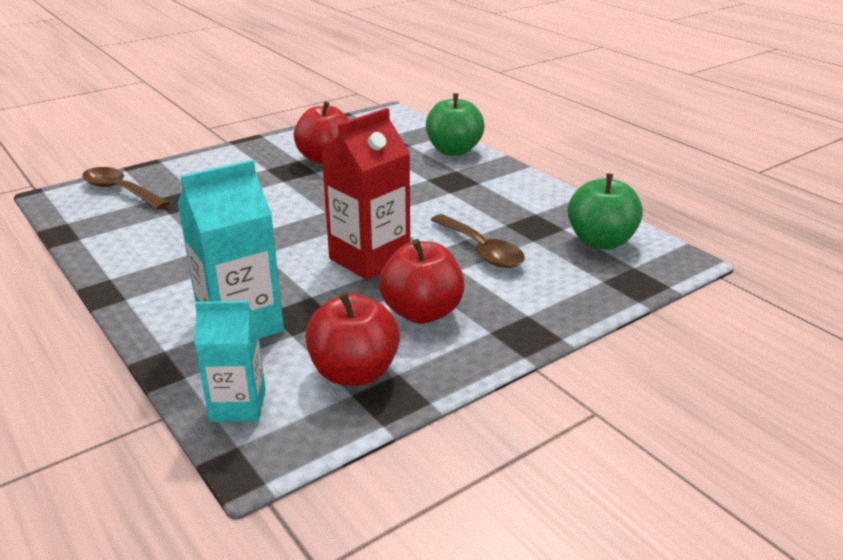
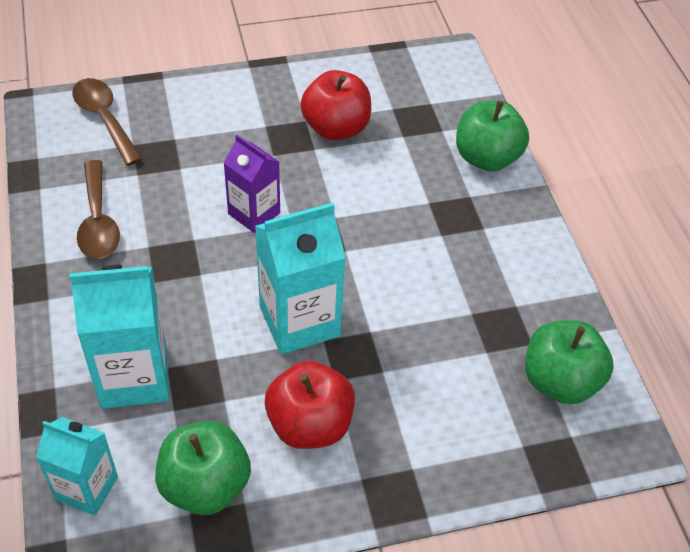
camera: 20 degrees right, 20 degrees up
(288, 212) = (254, 213): none -> purple carton
(354, 372) = (205, 485): red apple -> green apple
(369, 259) = (299, 321): red carton -> turquoise carton
(481, 250) = (421, 348): brown spoon -> brown spoon (98, 221)

